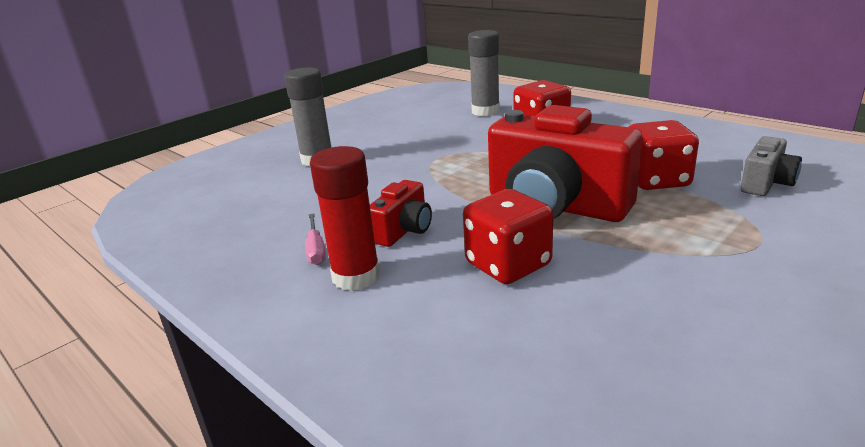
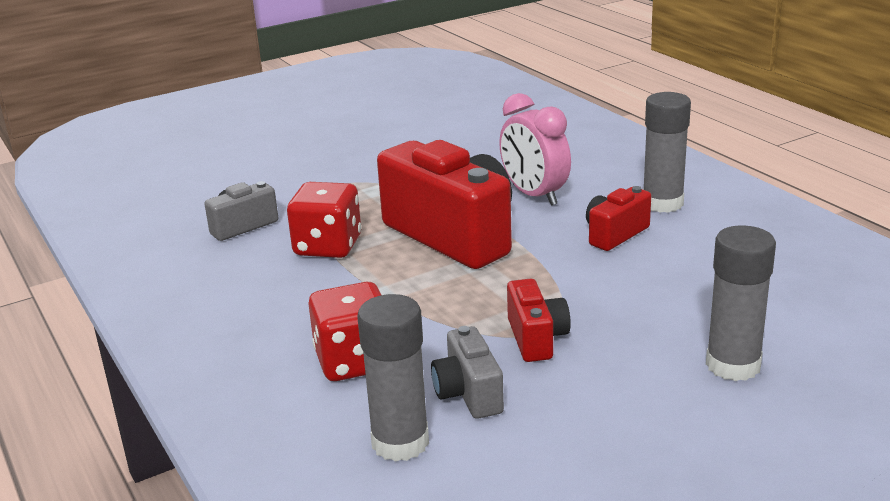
camera: 165 degrees left, 0 degrees up
(316, 250) = (703, 229): pink screwdriver -> none
(356, 276) = (662, 203): red glue stick -> grey glue stick
(440, 153) = (536, 338): none -> red camera
(465, 128) = (468, 393): none -> grey camera
(508, 264) = (534, 195): red dice -> pink clock

